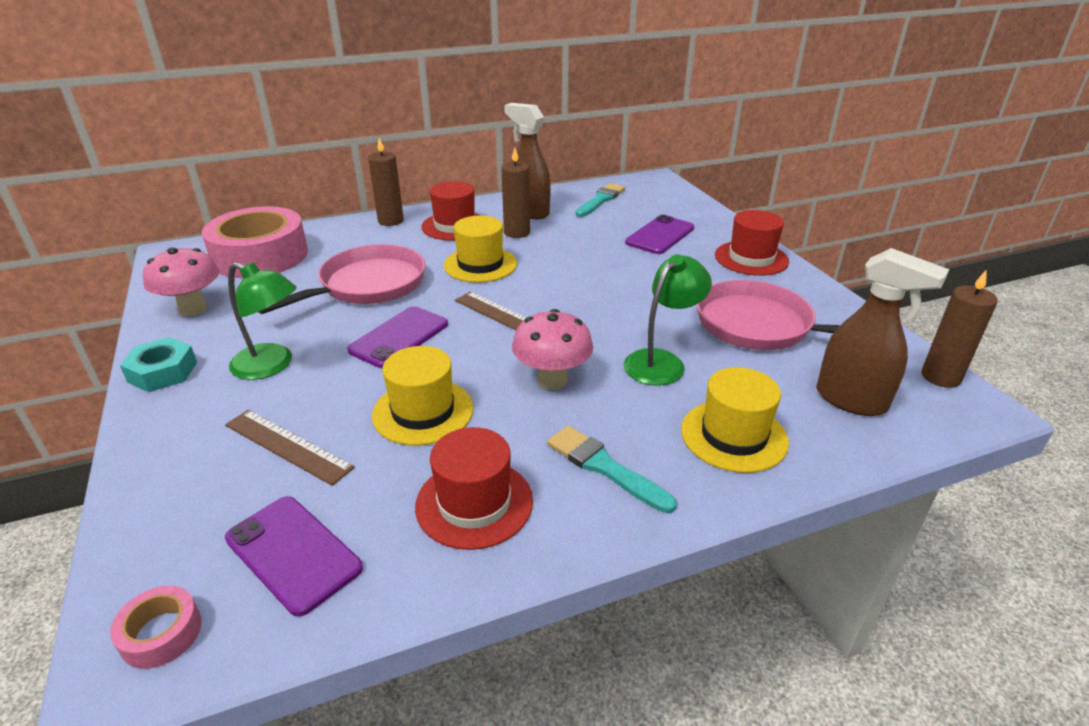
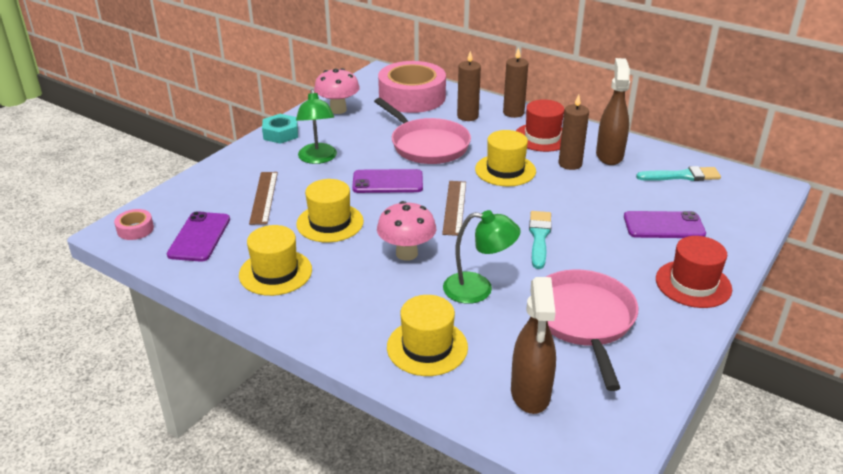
camera: 55 degrees right, 0 degrees up
(368, 285) = (427, 145): pink pan -> pink pan turned 45 degrees clockwise
(474, 503) = (275, 272): red hat -> yellow hat
(605, 467) = (345, 305): turquoise brush -> turquoise brush (539, 237)
(940, 377) = (624, 439): brown candle -> brown candle (467, 116)

